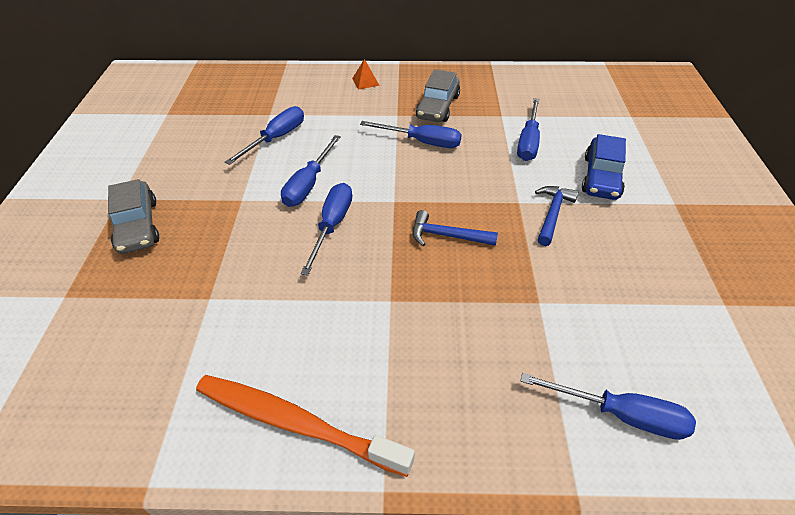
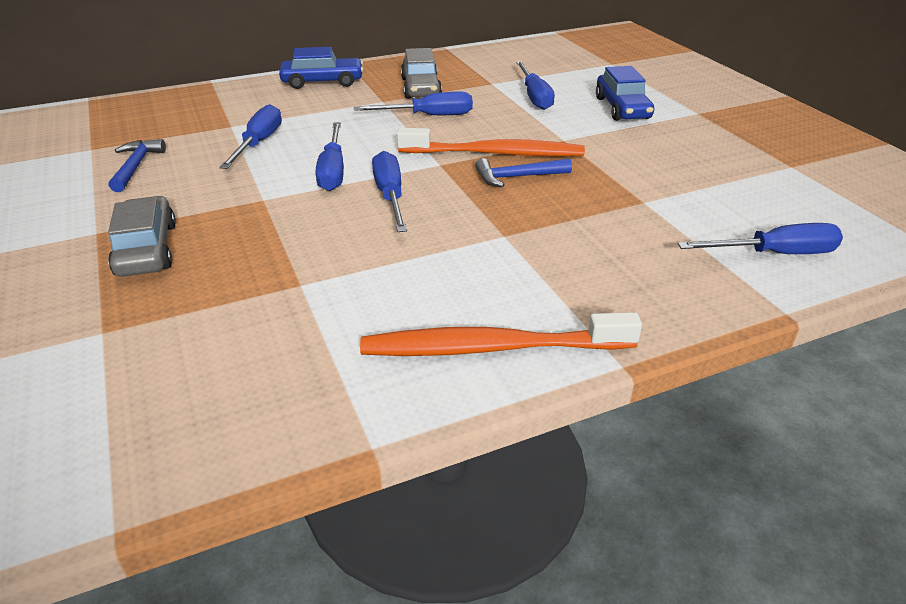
camera: 25 degrees left, 10 degrees down
(138, 226) = (147, 249): grey car -> grey car turned 150 degrees counterclockwise
(365, 82) = (322, 82): orange pyramid -> blue car
(447, 202) = (495, 153): none -> orange toothbrush
(552, 214) = (602, 141): blue hammer -> blue hammer (136, 166)

